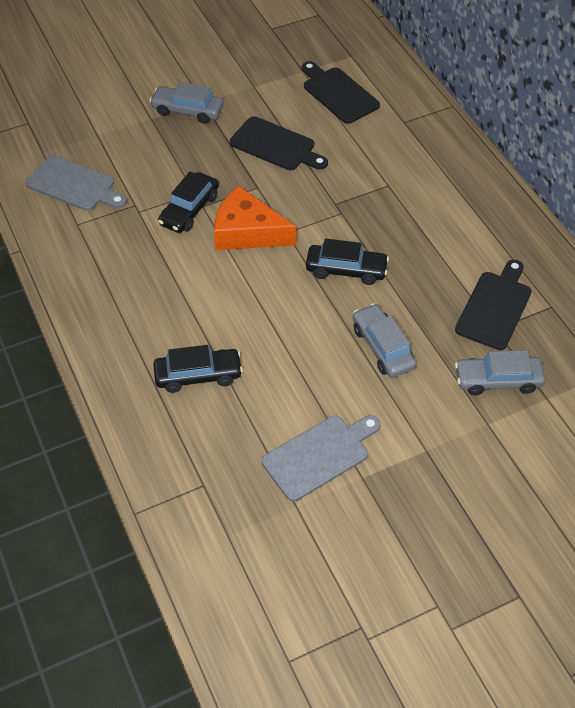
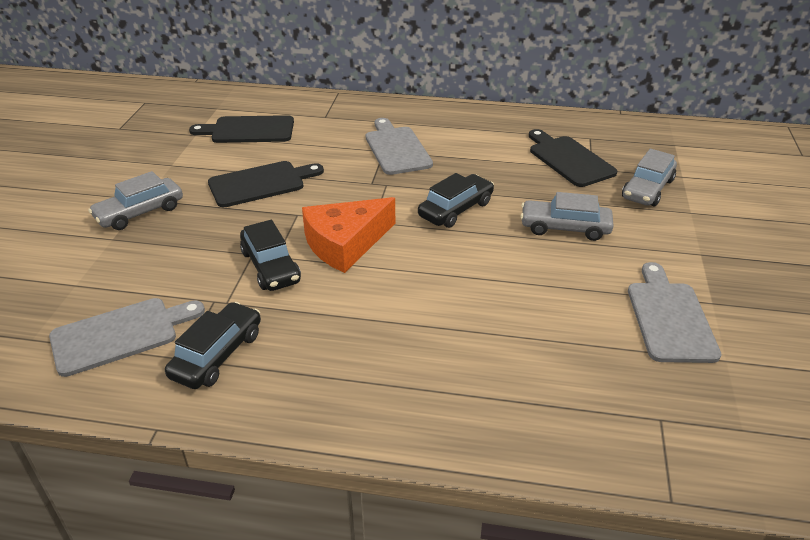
camera: 55 degrees left, 15 degrees down
(198, 375) = (502, 357): black car -> black car (217, 355)
(399, 191) = (396, 149): none -> grey cutting board

